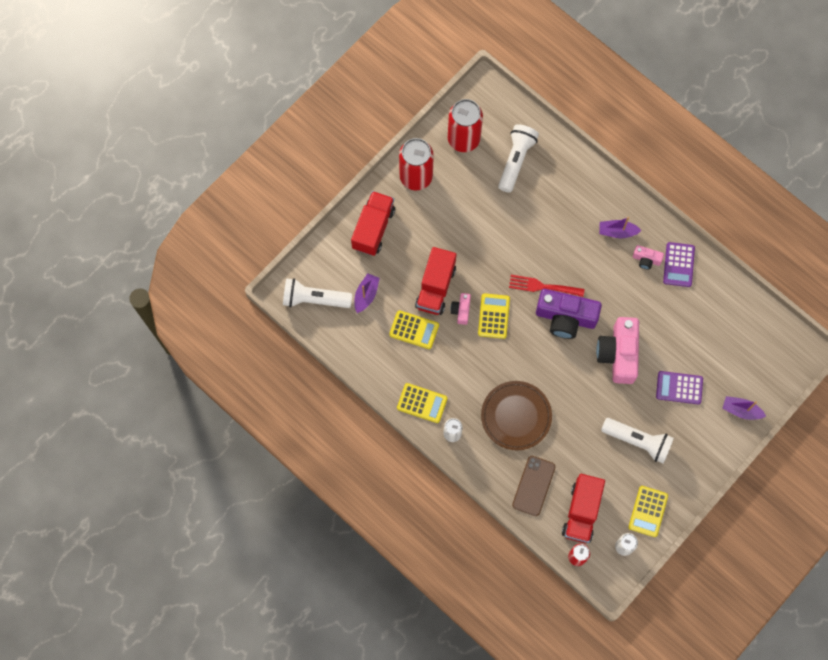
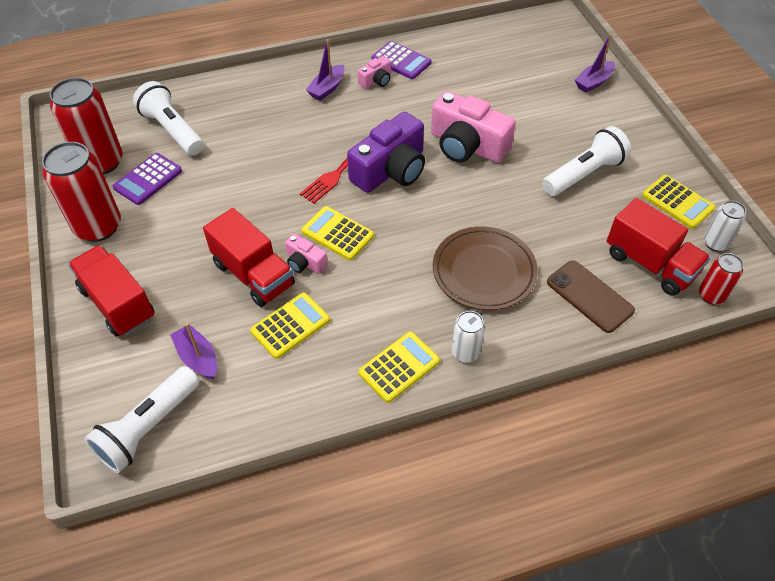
camera: 60 degrees left, 20 degrees down
(679, 388) = (539, 115): purple calculator -> purple calculator (148, 179)

